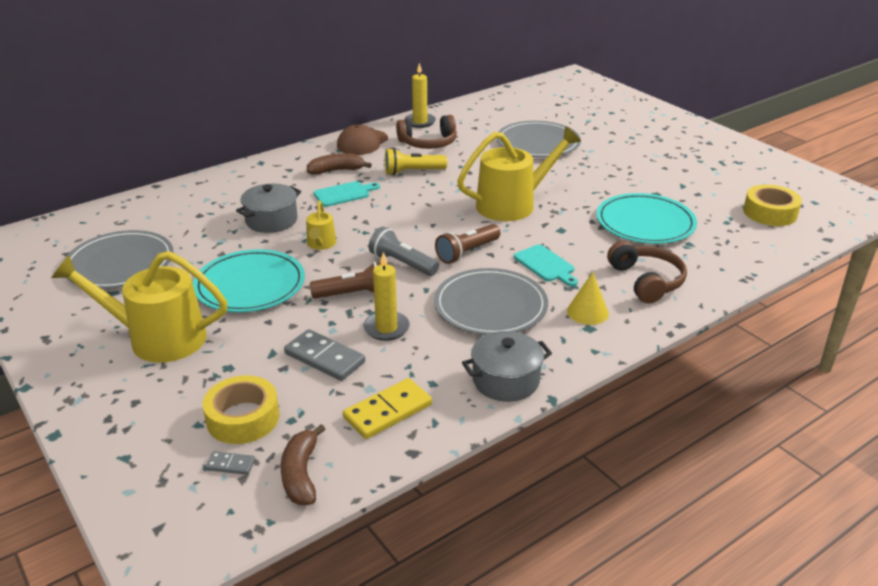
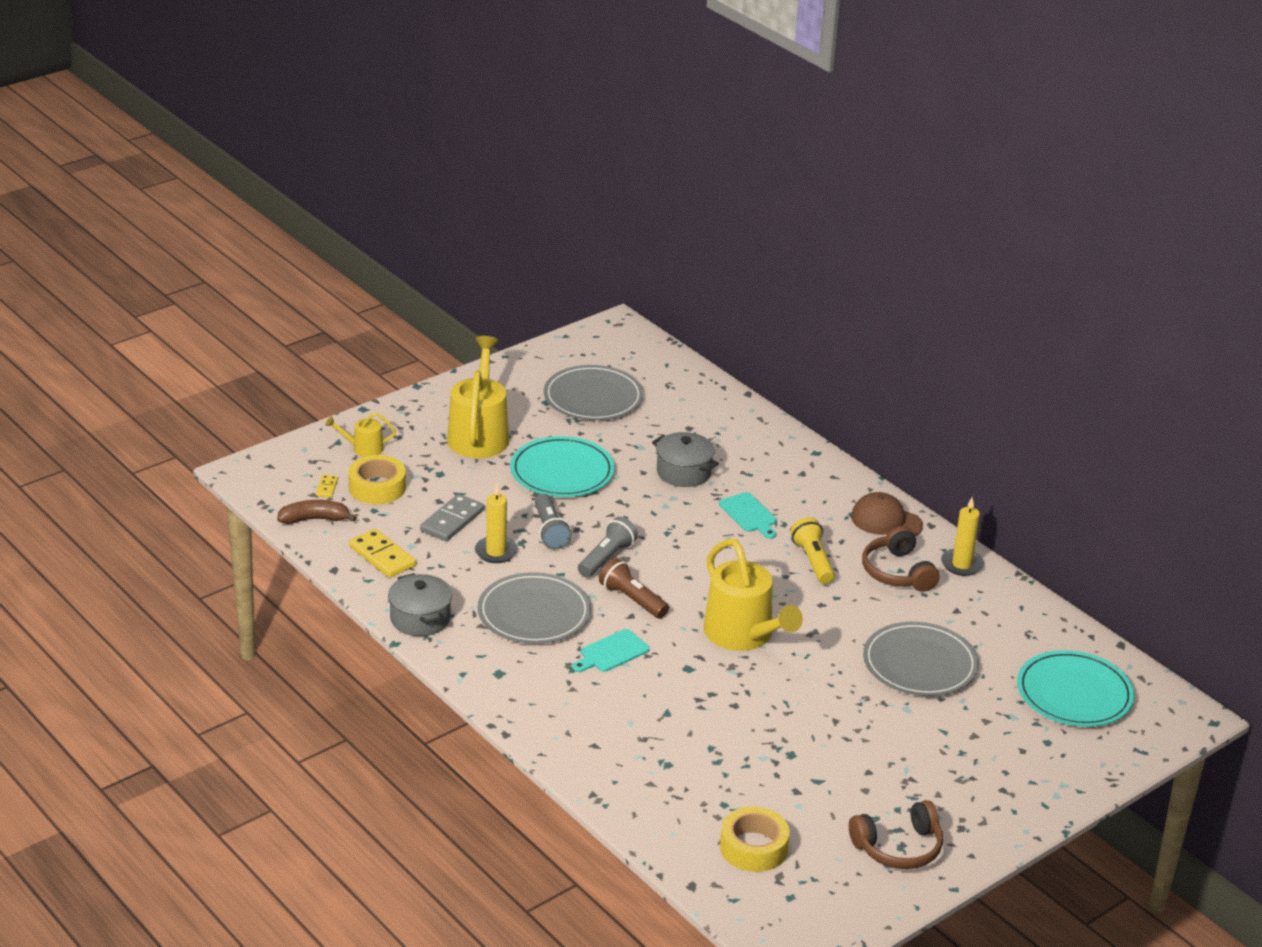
camera: 85 degrees right, 0 degrees up
(230, 464) = (327, 487): grey domino -> yellow domino
(321, 244) = (639, 506): yellow watering can -> yellow watering can (363, 448)
(336, 170) = (805, 506): brown banana -> none
(354, 294) = (550, 531): brown flashlight -> grey flashlight
(587, 312) = (525, 674): yellow cone -> none
(645, 222) = (713, 735): turquoise plate -> turquoise plate (1074, 693)
(646, 281) = (585, 721): brown headphones -> brown headphones (898, 848)

